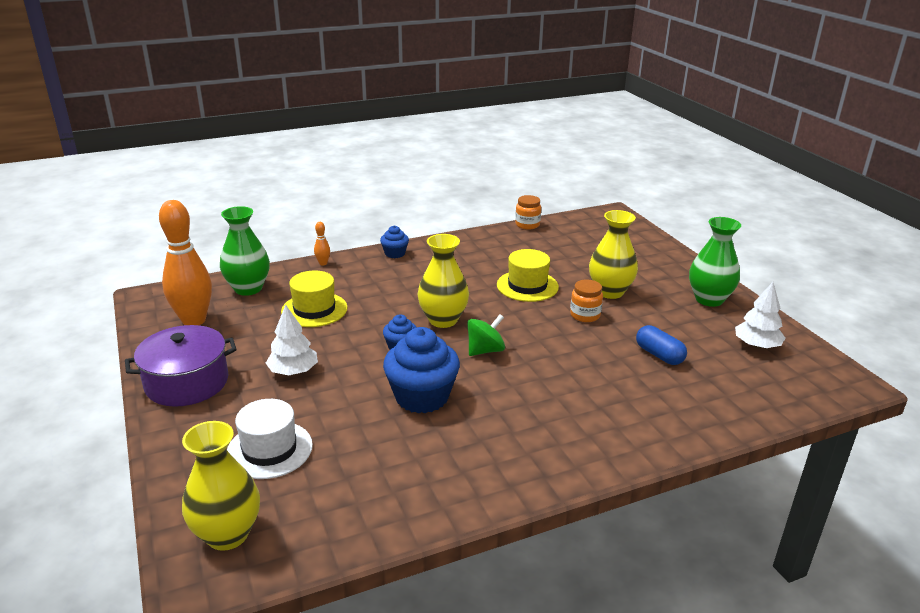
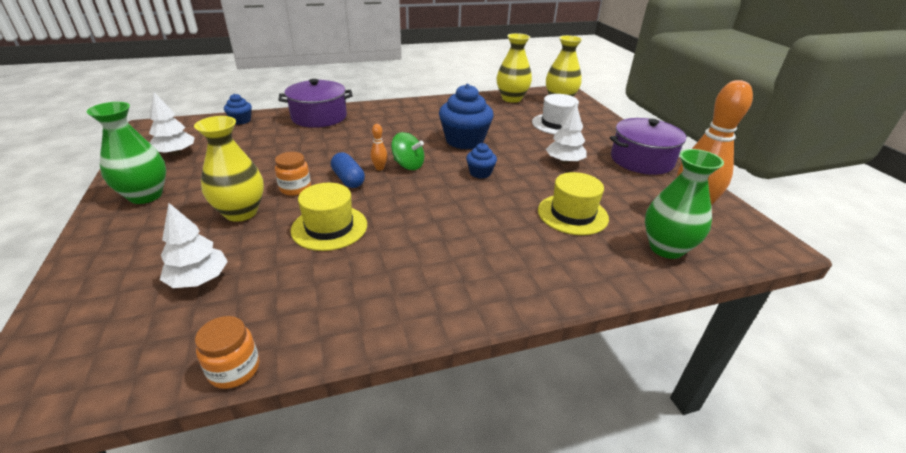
camera: 175 degrees left, 5 degrees up
(323, 263) = (594, 287): orange bowling pin -> orange bowling pin (379, 168)
(395, 253) = (492, 301): blue cupcake -> blue cupcake (241, 120)
(443, 320) = (438, 194): yellow vase -> yellow vase (511, 99)
(485, 350) = (408, 165): green spinning top -> green spinning top turned 120 degrees counterclockwise
(588, 253) = (199, 279): none -> white tree
(657, 428) = (319, 117): none -> purple pot
(659, 355) = (266, 152): blue capsule -> blue capsule (348, 179)

